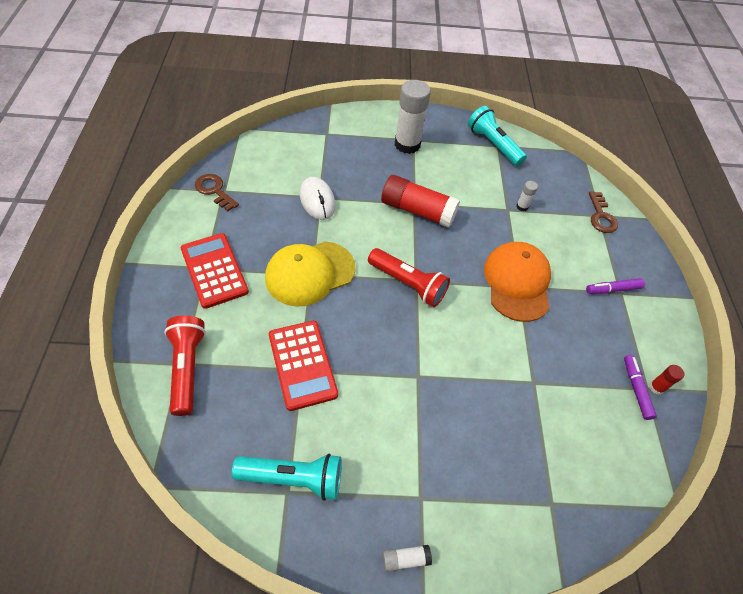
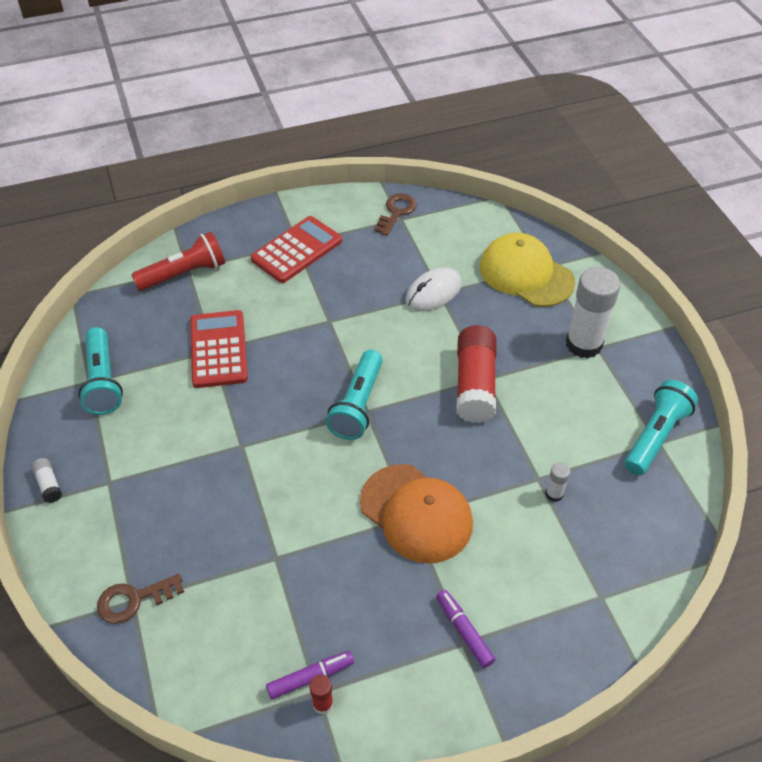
camera: 75 degrees right, 5 degrees down
(302, 364) = (218, 349): red calculator -> red calculator turned 120 degrees clockwise
(310, 273) = (329, 319): yellow cap -> yellow cap (526, 274)
(408, 284) = (358, 405): red flashlight -> turquoise flashlight
(517, 282) = (416, 513): orange cap -> orange cap turned 60 degrees clockwise
(601, 216) = (599, 599): brown key -> brown key (134, 600)

